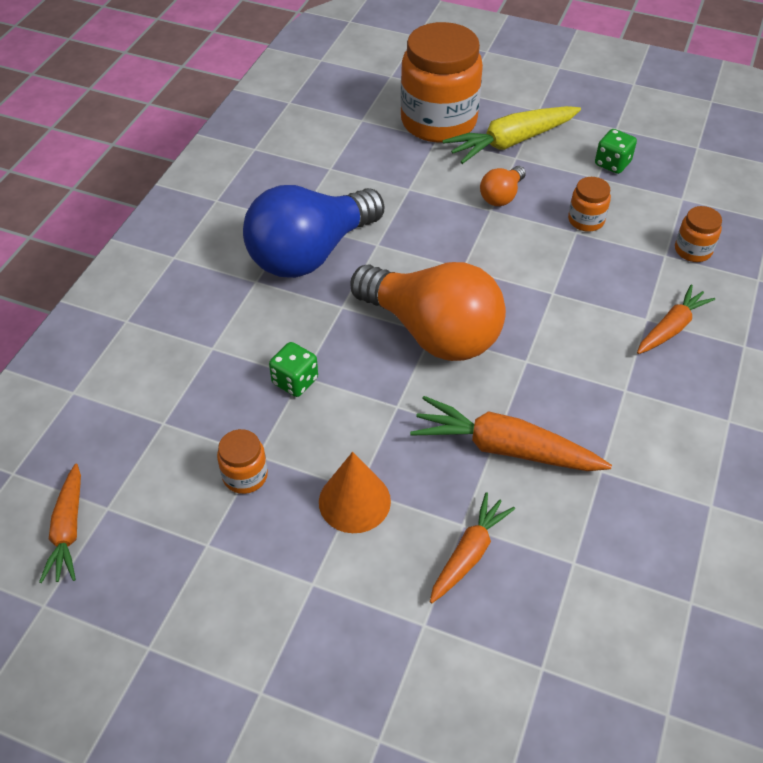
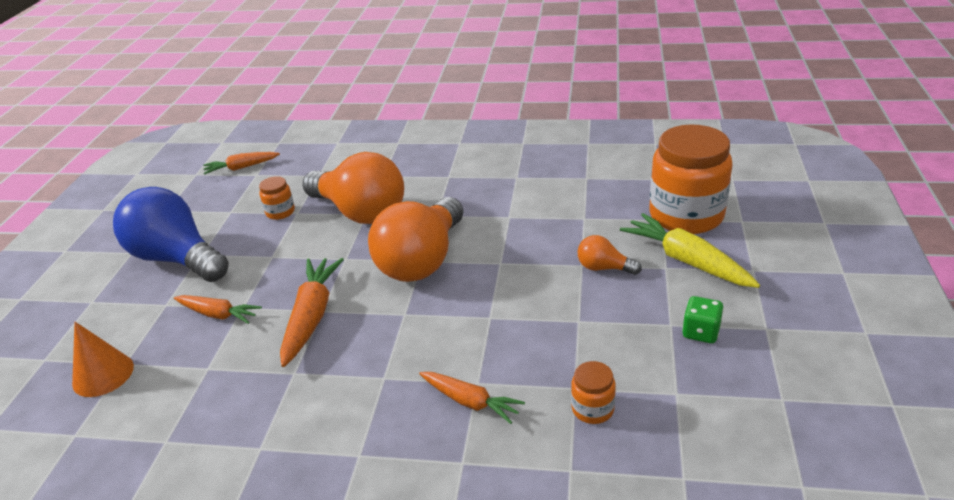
camera: 80 degrees right, 15 degrees down
(295, 381) = (360, 212): green dice -> orange light bulb
(310, 253) = (485, 191): blue light bulb -> blue light bulb (177, 259)
(354, 501) = (261, 257): orange cone -> orange cone (103, 374)
(586, 220) = (599, 325): orange jar -> none

